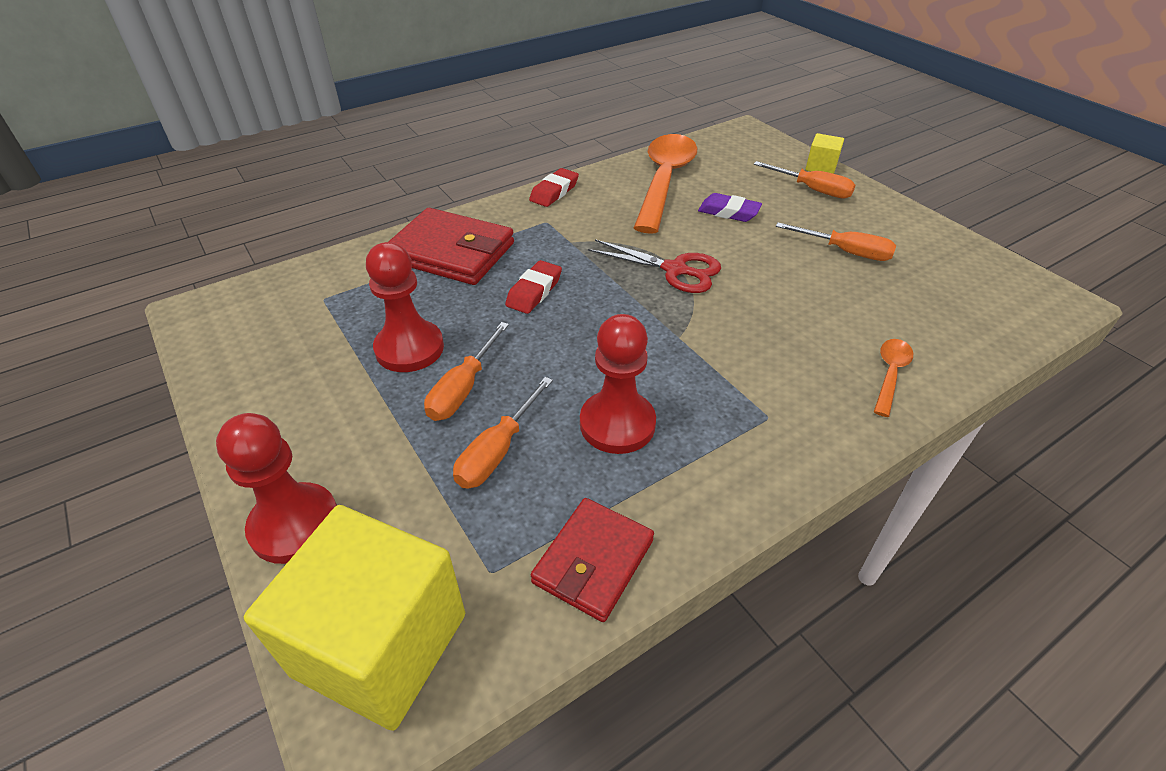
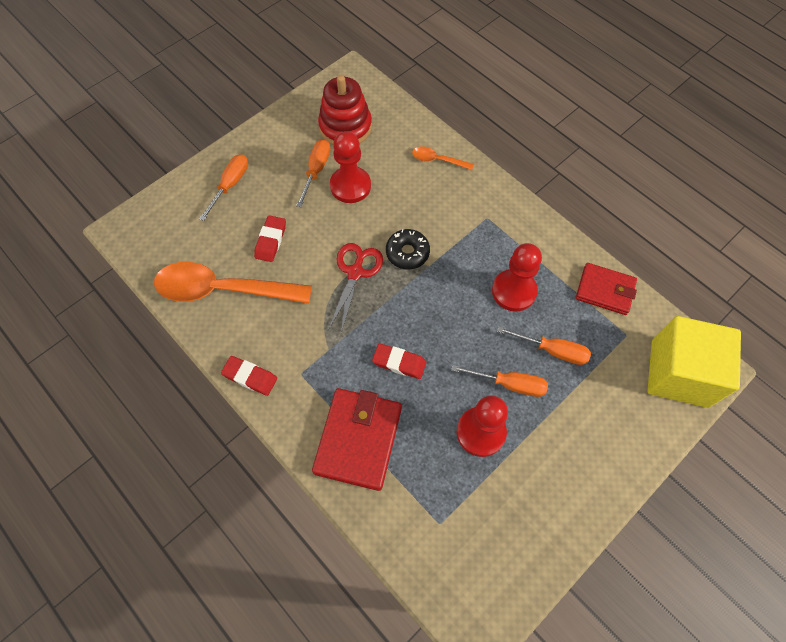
camera: 100 degrees left, 20 degrees up
(295, 525) = (636, 444): red pawn -> red pawn (350, 186)
(702, 318) = (407, 253): none -> black donut
(728, 212) = (271, 241): purple eraser -> red eraser
(821, 167) = (191, 177): yellow cube -> none
(937, 284) = (345, 127): none -> red stacking toy

